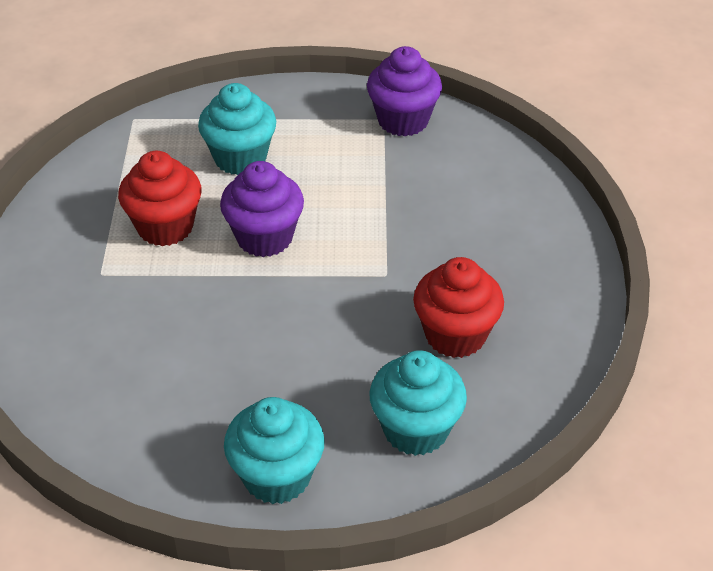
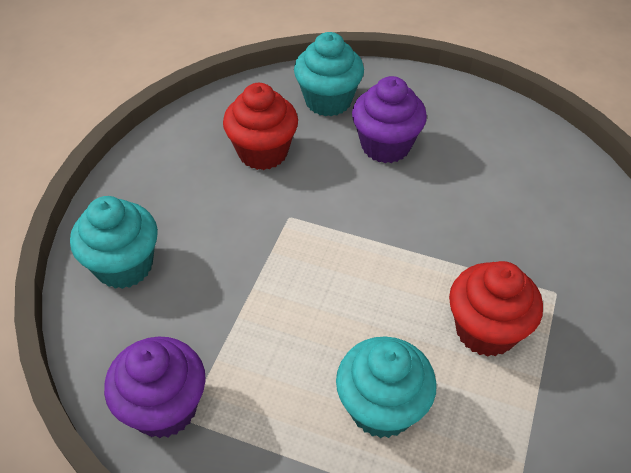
camera: 160 degrees left, 5 degrees up
(264, 237) = (386, 287): purple cupcake -> purple cupcake (385, 146)
(277, 476) = (433, 98): turquoise cupcake -> turquoise cupcake (124, 266)

